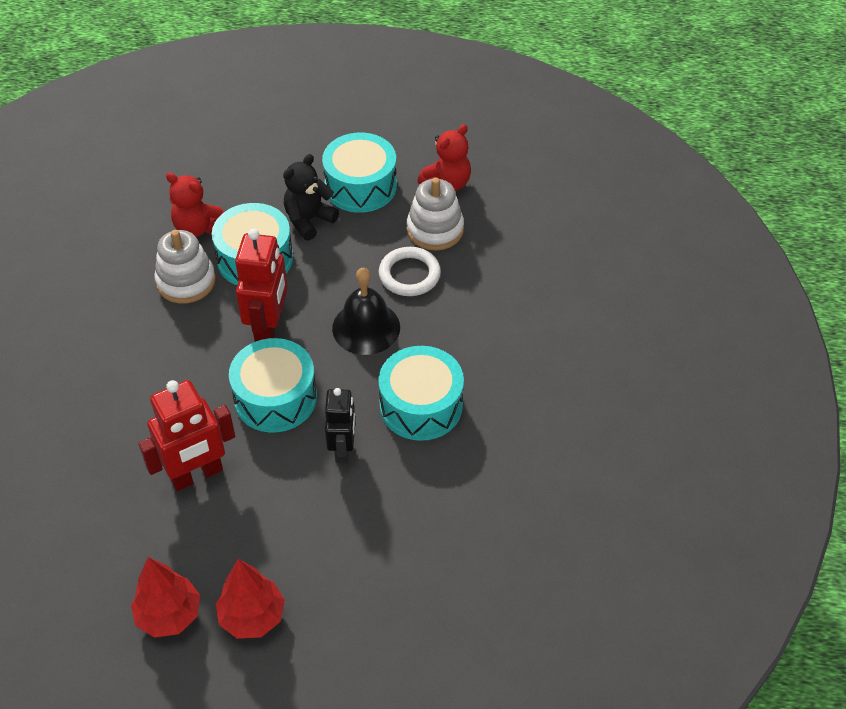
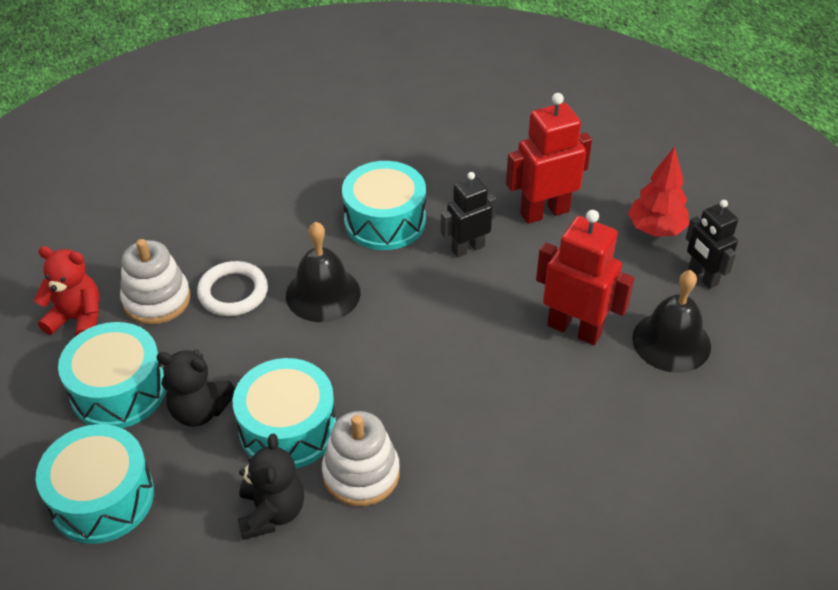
camera: 120 degrees left, 5 degrees down
(127, 537) = (671, 341): none -> black bell
(169, 615) = (702, 276): red tree -> black robot
(197, 227) = (272, 512): red teddy bear -> black teddy bear
(269, 328) = (375, 365): red robot -> red robot (544, 212)
(275, 398) = (452, 318): turquoise drum -> turquoise drum (102, 498)

